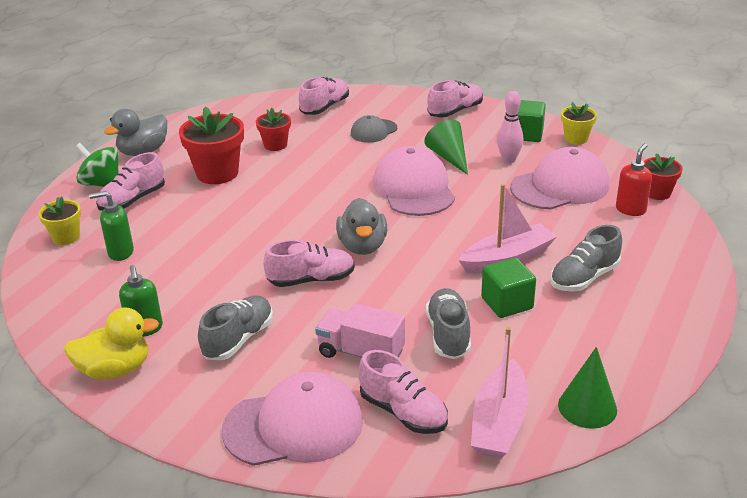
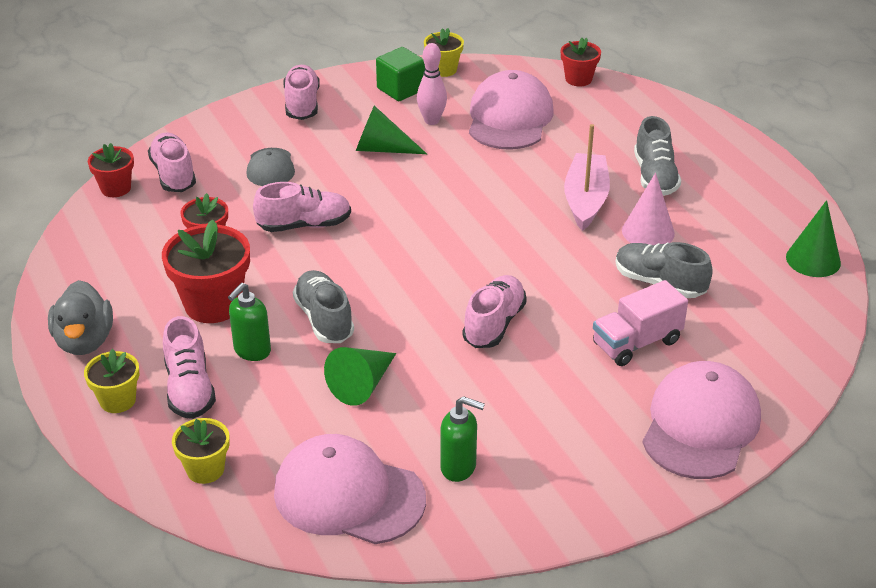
camera: 55 degrees left, 5 degrees up
(102, 184) = (117, 400): green spinning top -> yellow flower pot
(115, 370) = (508, 513): yellow duck -> none
(120, 252) = (291, 436): green soap dispenser -> green soap dispenser (252, 351)
(193, 256) = (362, 385): none -> green cone
(238, 339) = (542, 409): grey shoe -> grey shoe (324, 319)
(289, 98) = (116, 188): none -> red flower pot
(362, 246) = (473, 269): grey duck -> none
(403, 412) = (737, 355): pink shoe -> pink shoe (304, 225)
(414, 188) = (411, 194): pink cap -> pink cap (348, 495)
(499, 422) = (793, 311): pink boat -> none
(507, 303) = (648, 232): green cube -> pink cone
(630, 209) = (586, 104): red soap dispenser -> none

